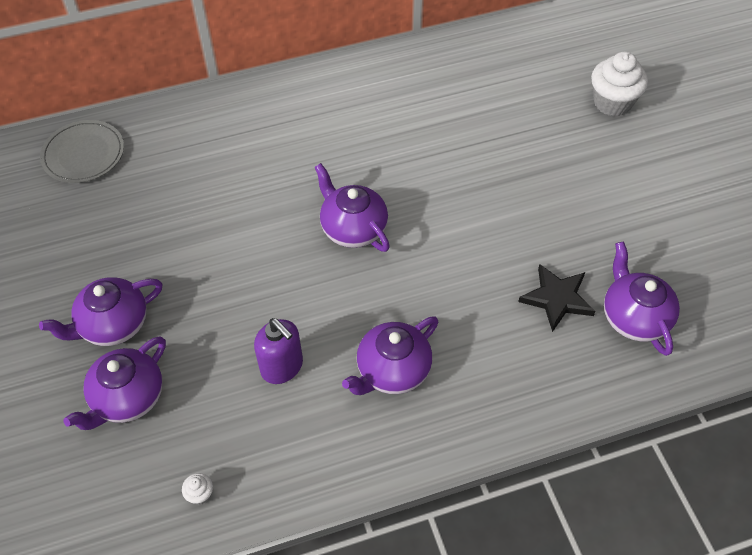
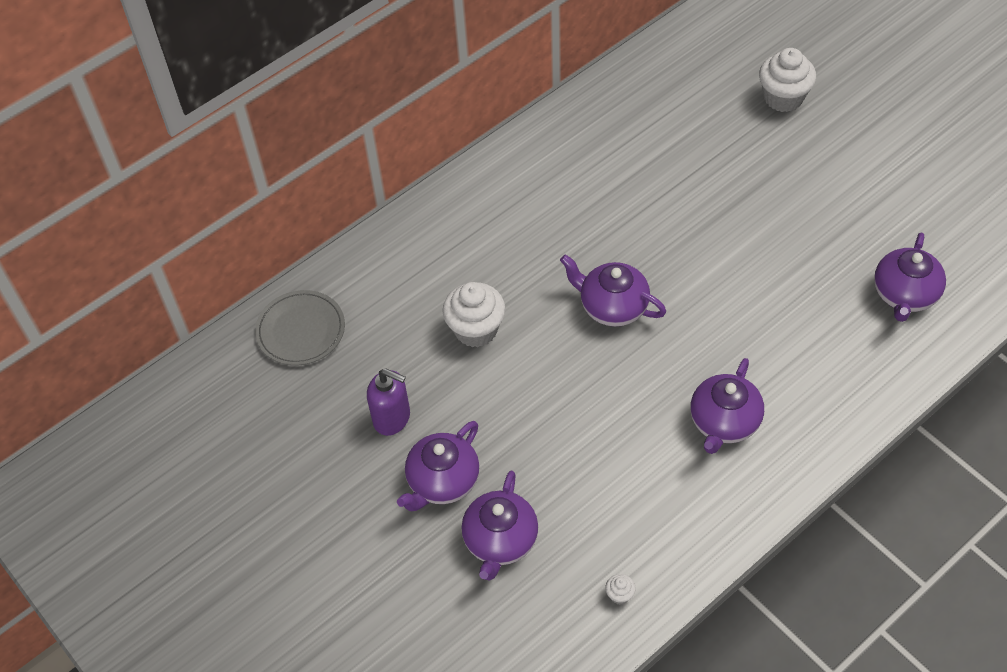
camera: 20 degrees left, 0 degrees up
(224, 205) = (476, 330): none -> white cupcake
(282, 367) = (624, 458): purple soap dispenser -> purple soap dispenser (392, 418)
(557, 298) = (831, 303): black star -> none
(634, 317) = (905, 295): purple teapot -> purple teapot turned 120 degrees counterclockwise

